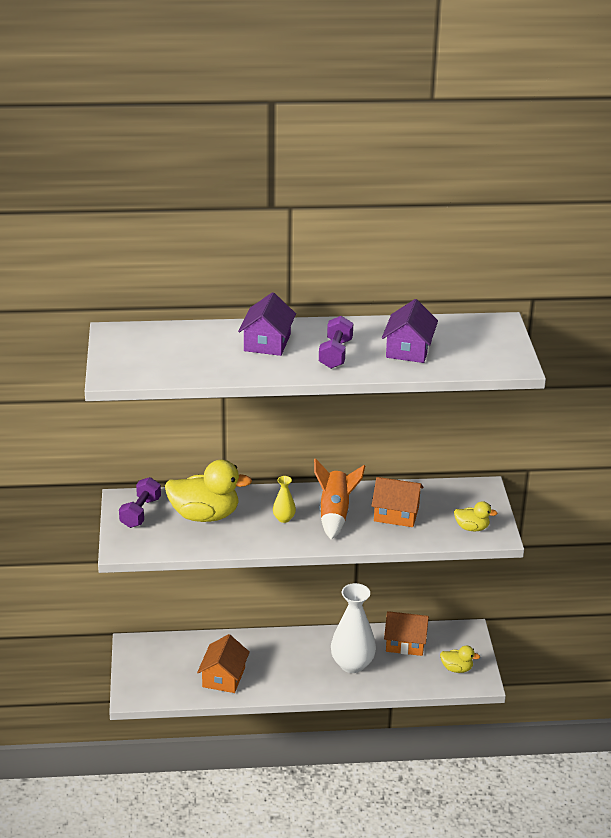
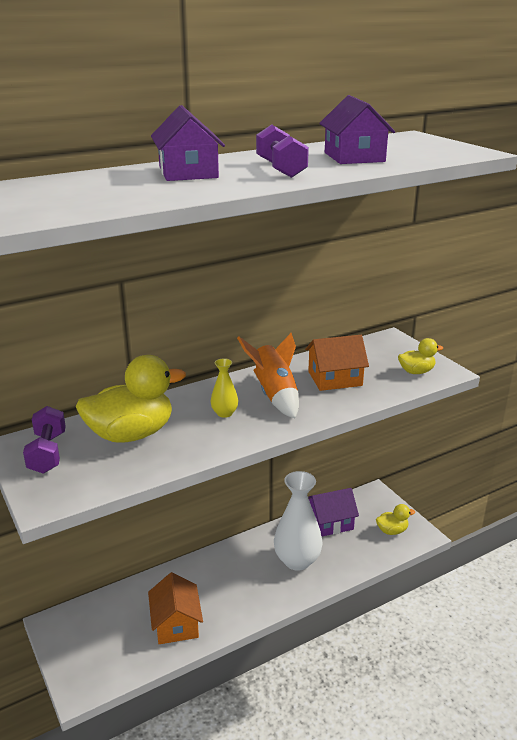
camera: 25 degrees left, 5 degrees down
(405, 643) = (330, 522): orange house -> purple house

